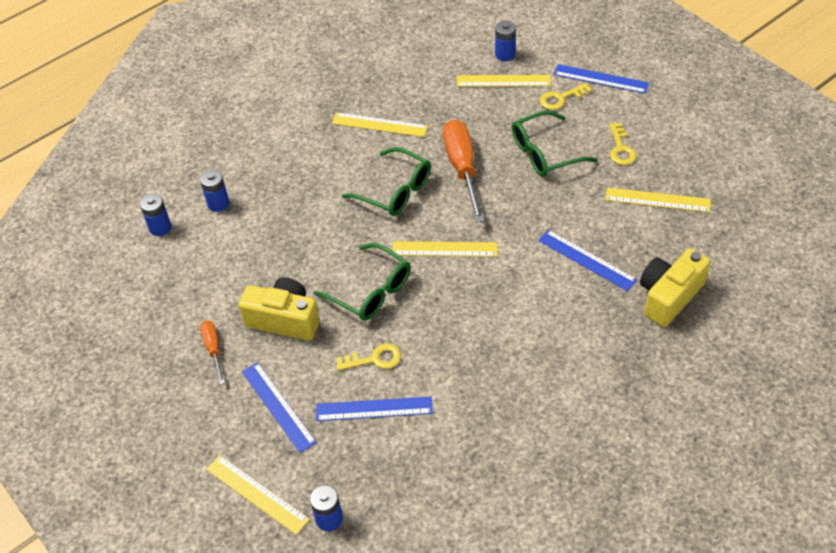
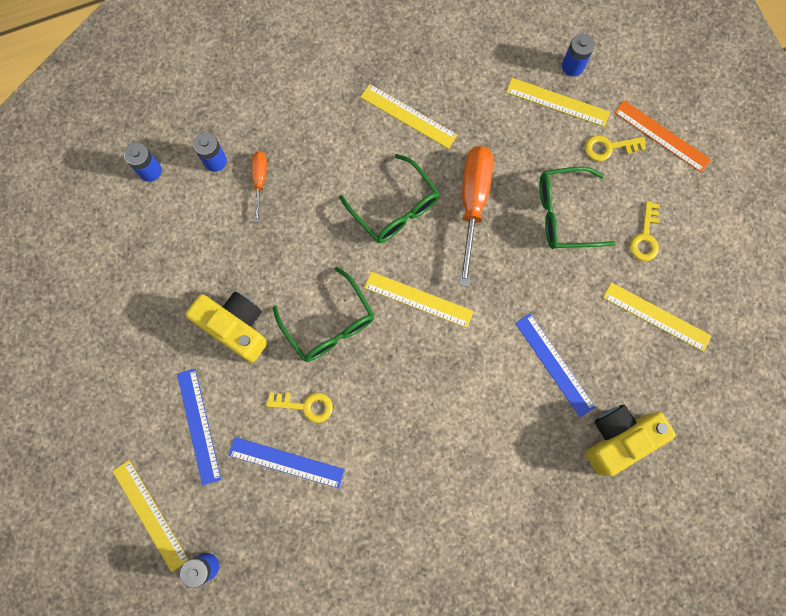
camera: 15 degrees right, 25 degrees up
(213, 349) = (158, 337): orange screwdriver -> orange screwdriver (260, 181)
(601, 79) = (661, 136): blue ruler -> orange ruler

